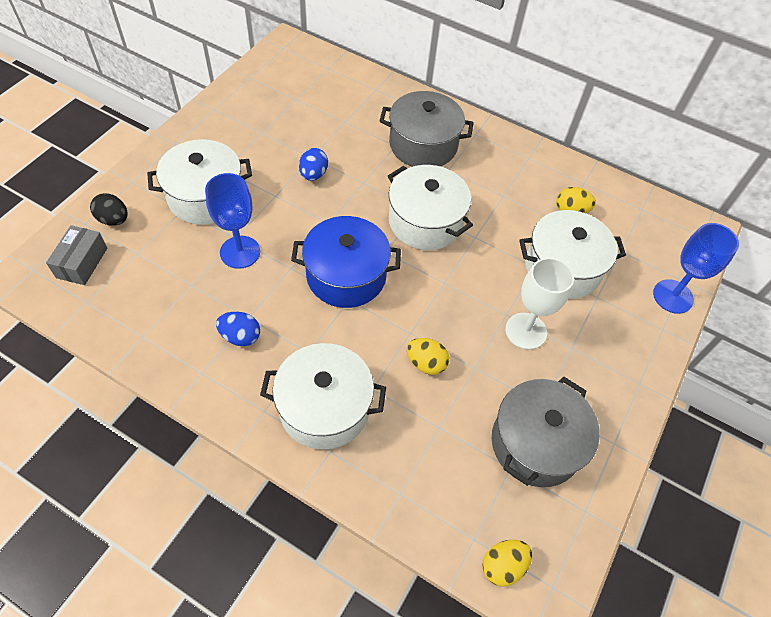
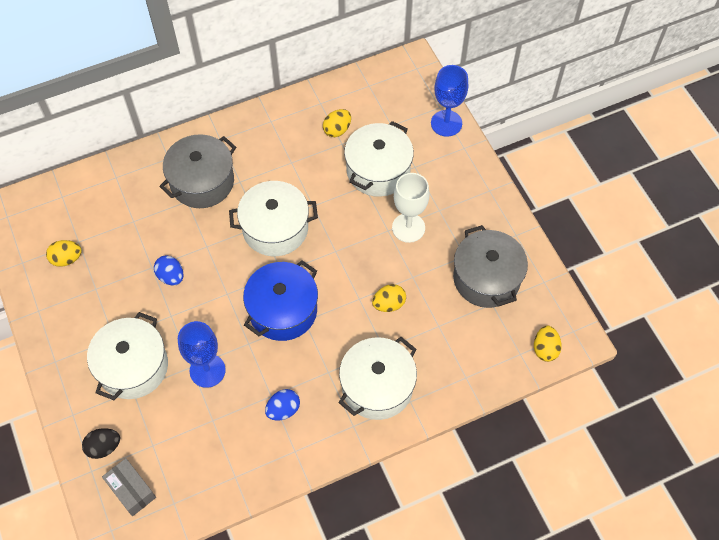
camera: 50 degrees left, 5 degrees up
(274, 100) = (67, 259): none -> yellow egg

